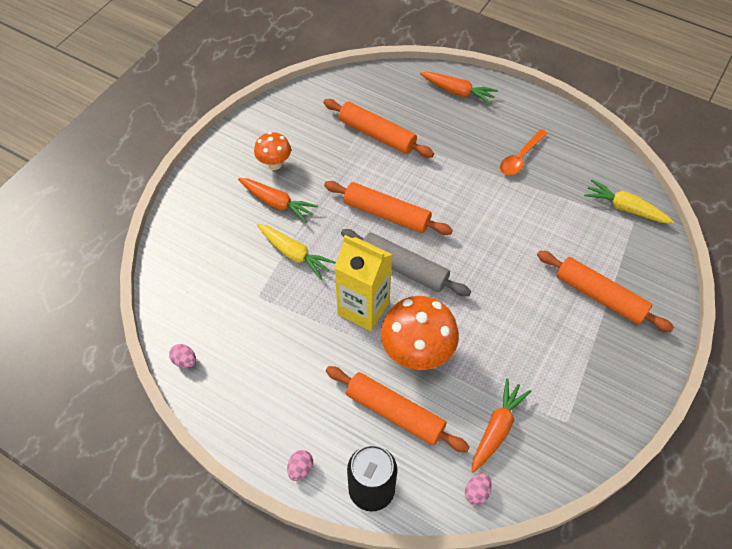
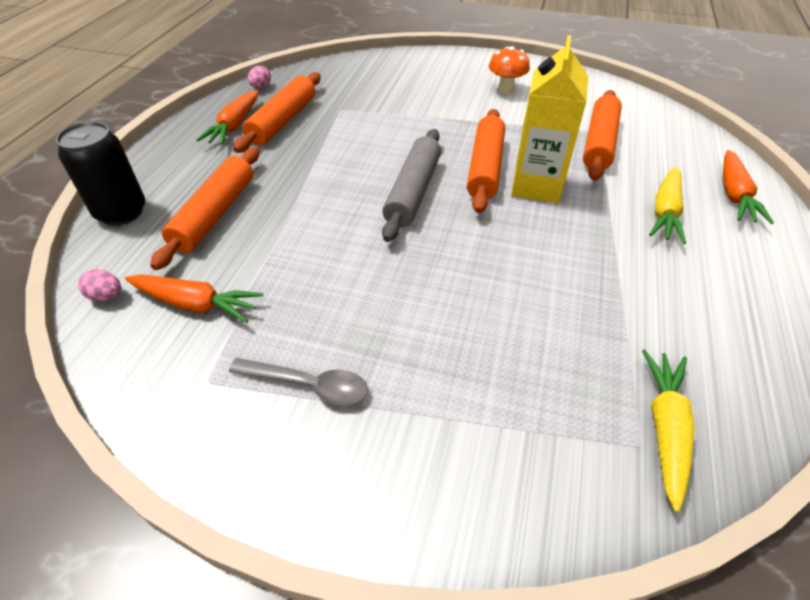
camera: 75 degrees right, 10 degrees down
(277, 203) = (456, 99): orange carrot -> orange carrot (234, 126)
(294, 254) = (398, 119): yellow carrot -> yellow carrot (665, 212)
(300, 469) = (150, 164): pink egg -> none
(363, 308) = (346, 172): yellow carton -> yellow carton (536, 186)
(417, 354) = (295, 219): orange mushroom -> none
(520, 158) = (667, 273): orange spoon -> none
(577, 364) = (309, 385): none -> grey spoon
(600, 296) = (449, 404): orange rolling pin -> orange rolling pin (283, 121)

